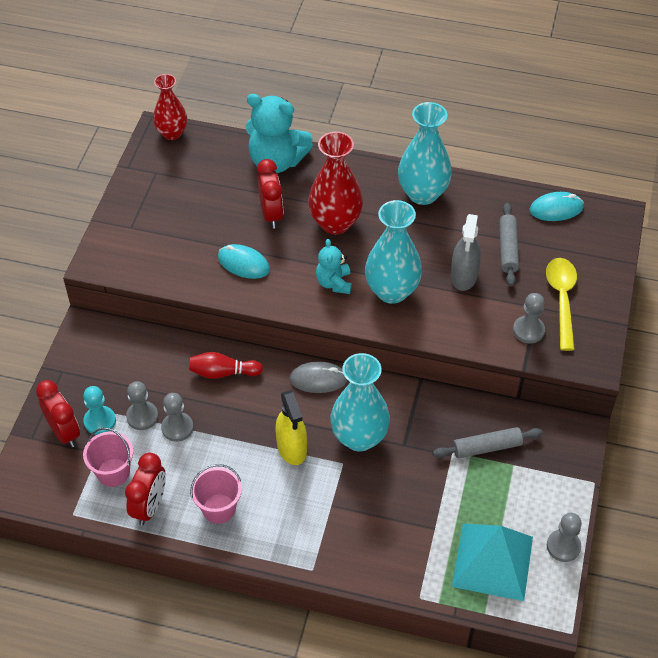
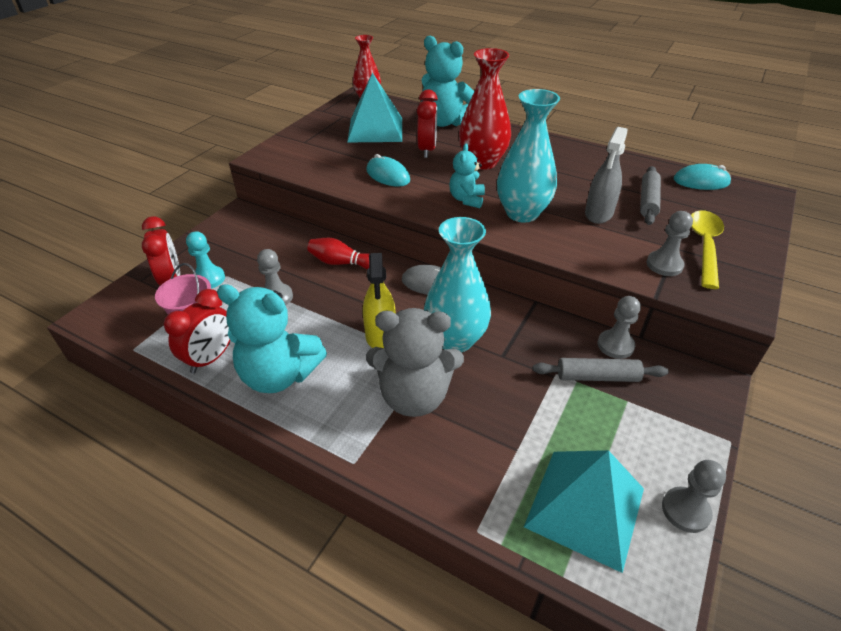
camera: 15 degrees right, 10 degrees down
(142, 416) = (249, 282): grey pawn -> grey pawn (615, 345)
(202, 190) = (375, 129): none -> turquoise pyramid
(219, 508) = (279, 375): pink bucket -> turquoise teddy bear
(341, 501) = (414, 396): none -> grey teddy bear
(422, 194) = (569, 155): turquoise vase -> none

